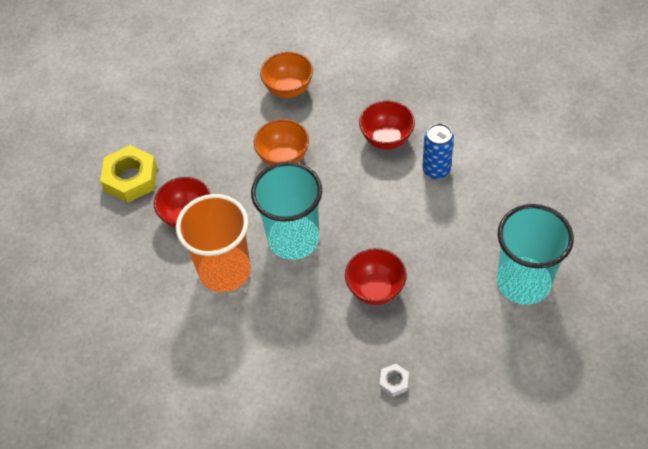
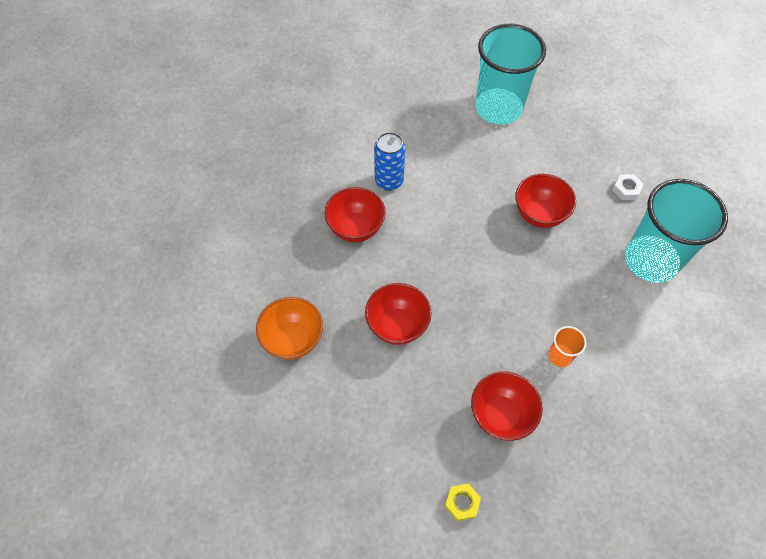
camera: 105 degrees left, 5 degrees up
(131, 178) = (462, 503): yellow nut -> yellow nut, size x0.48
(225, 271) = (560, 356): orange cup -> orange cup, size x0.41
(283, 157) = (397, 325): orange bowl -> red bowl
(293, 239) = (502, 295): turquoise cup -> turquoise cup (651, 260)

